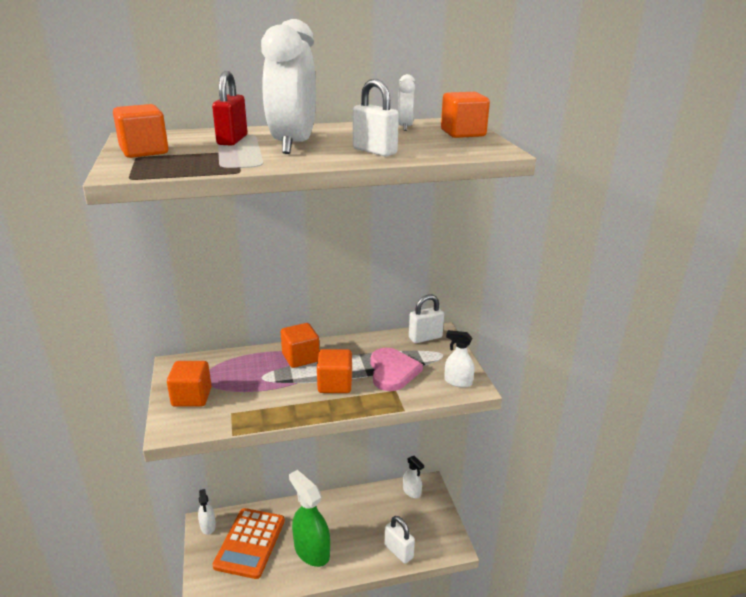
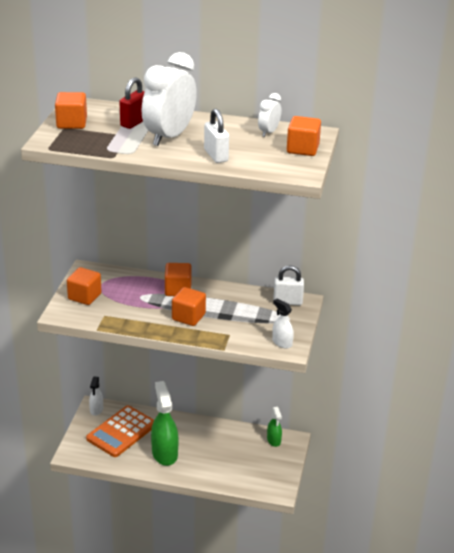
camera: 25 degrees right, 5 degrees up
(392, 371) = (238, 320): pink heart -> none
(398, 551) = (232, 478): white padlock -> none
(412, 492) = (274, 440): white spray bottle -> green spray bottle

